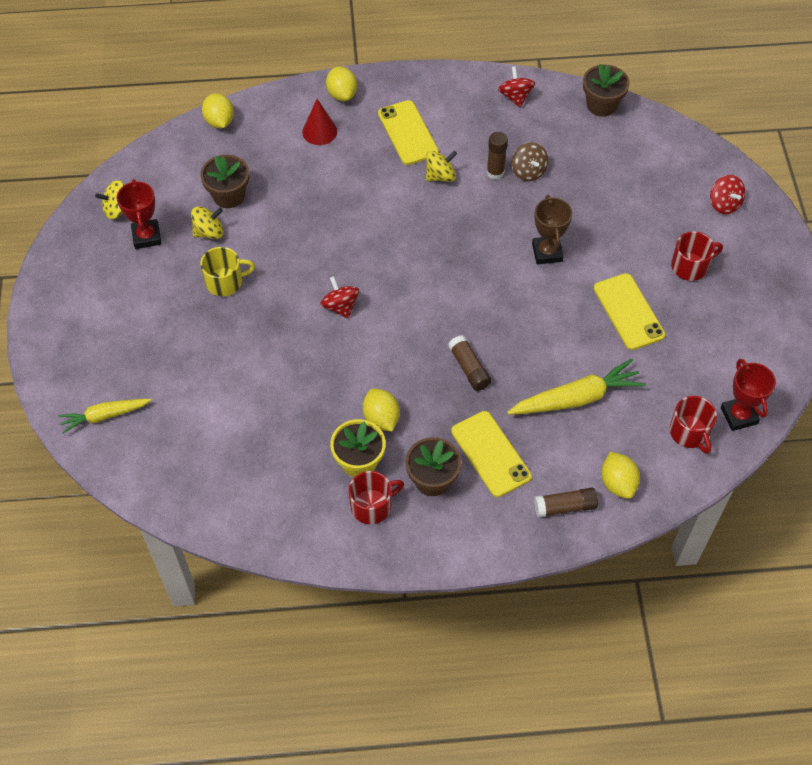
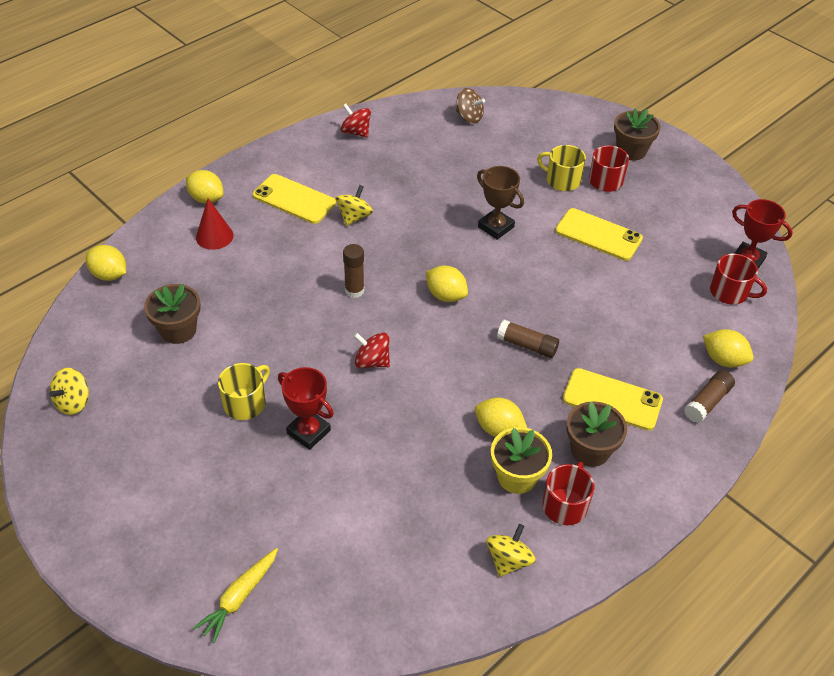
camera: 40 degrees left, 10 degrees down
(146, 236) = (128, 409): red trophy -> red trophy (308, 432)
(209, 232) = (188, 370): yellow spinning top -> yellow spinning top (508, 560)
(447, 287) = (446, 295): none -> yellow lemon
(495, 172) = (396, 192): brown glue stick -> brown glue stick (354, 290)
(528, 171) = (421, 178): brown spinning top -> brown spinning top (469, 117)
(577, 398) = (629, 317): yellow carrot -> none
(601, 105) = (427, 107): brown flower pot -> brown flower pot (631, 151)
(650, 243) = (562, 180): none -> yellow mug
(724, 204) = (583, 128): red spinning top -> none

